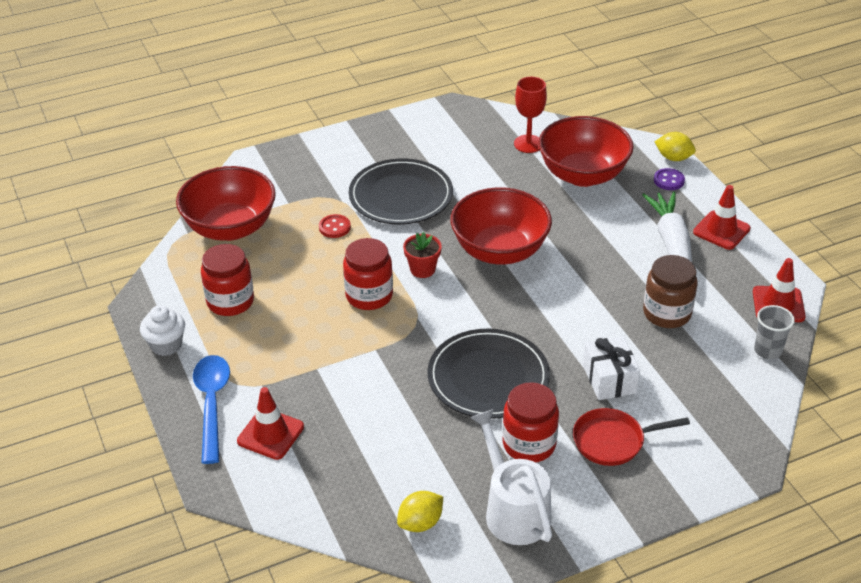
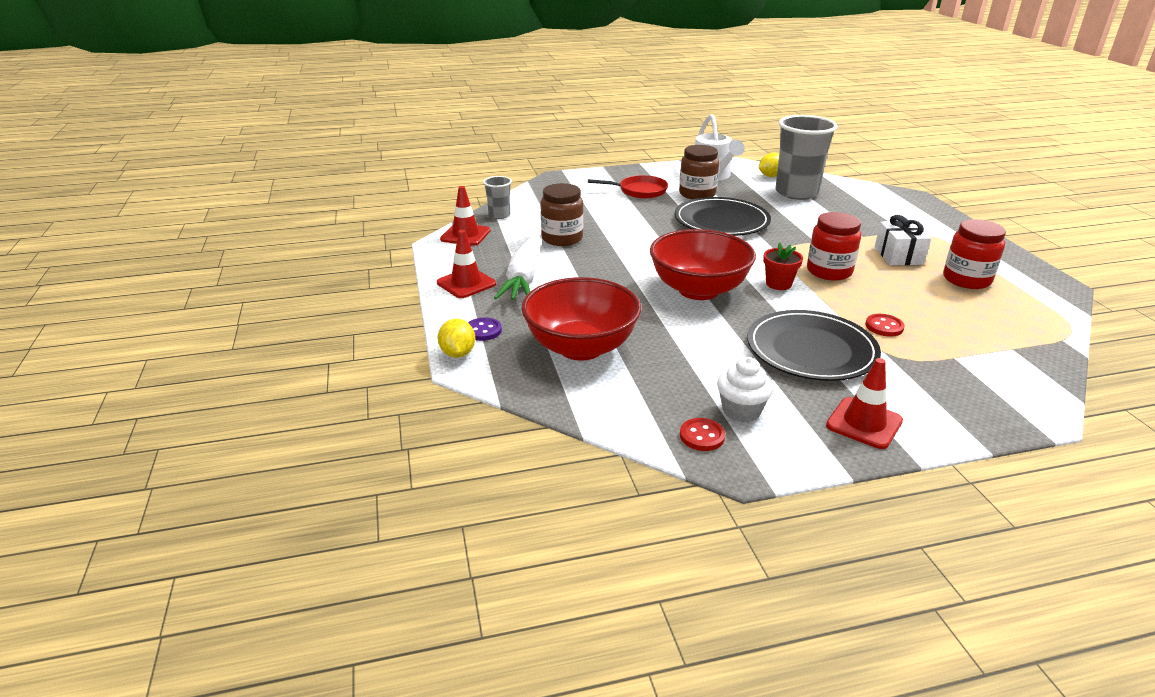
camera: 170 degrees left, 10 degrees down
(166, 345) = (1006, 258): white cupcake -> white cupcake (741, 411)
(212, 404) = (940, 226): blue spoon -> none
(230, 228) = (1011, 339): red bowl -> none
(270, 434) = (884, 211): red traffic cone -> red traffic cone (864, 423)
(385, 470) = (796, 193): none -> grey cup
(479, 121) = (702, 436): none -> red button
(528, 144) = (637, 393): red goblet -> none
(529, 444) = (697, 194): red jar -> brown jar
(609, 379) = (628, 213): white gift -> white gift (898, 255)
(673, 158) = (458, 353): yellow lemon -> yellow lemon turned 45 degrees clockwise

